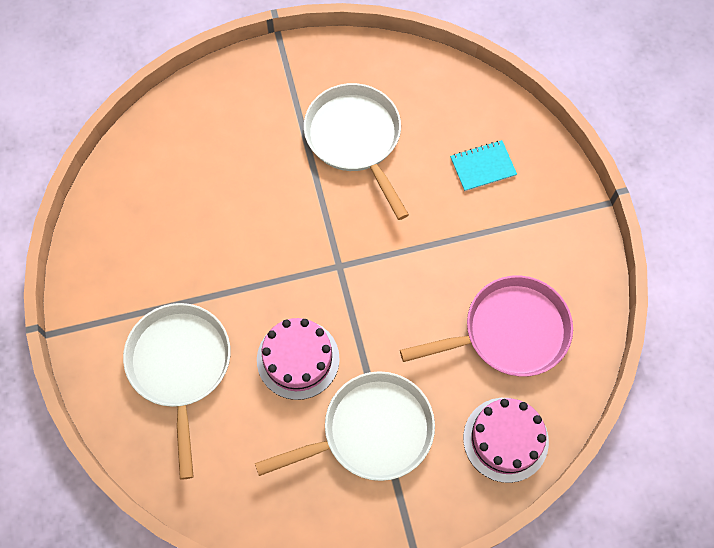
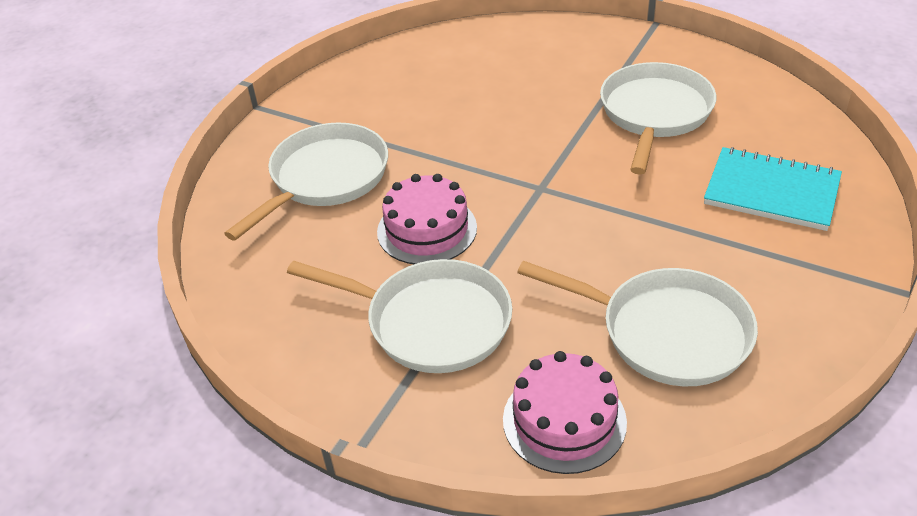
camera: 45 degrees right, 25 degrees down
(482, 167) = (771, 191): turquoise notebook -> turquoise notebook, size x1.65
(508, 332) = (665, 332): pink pan -> white pan

